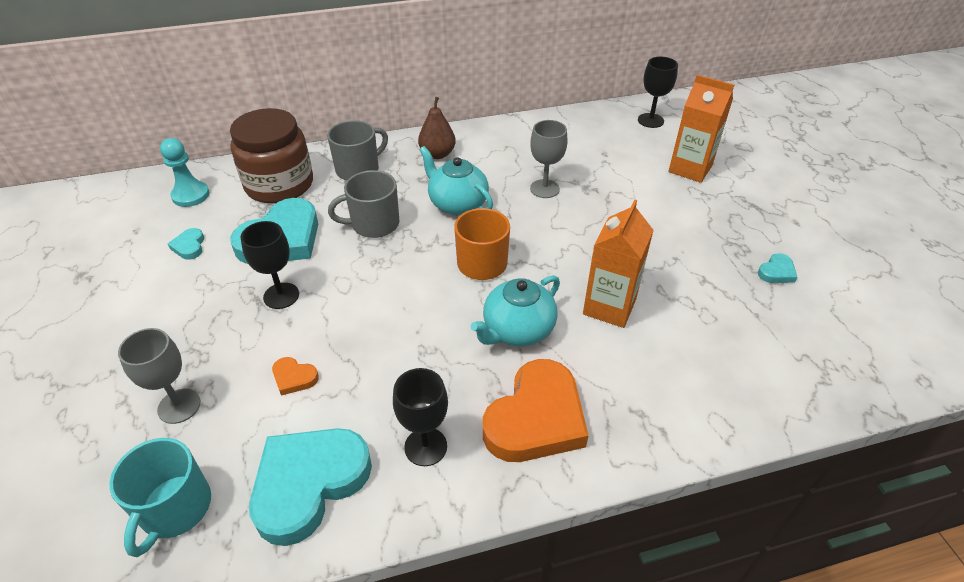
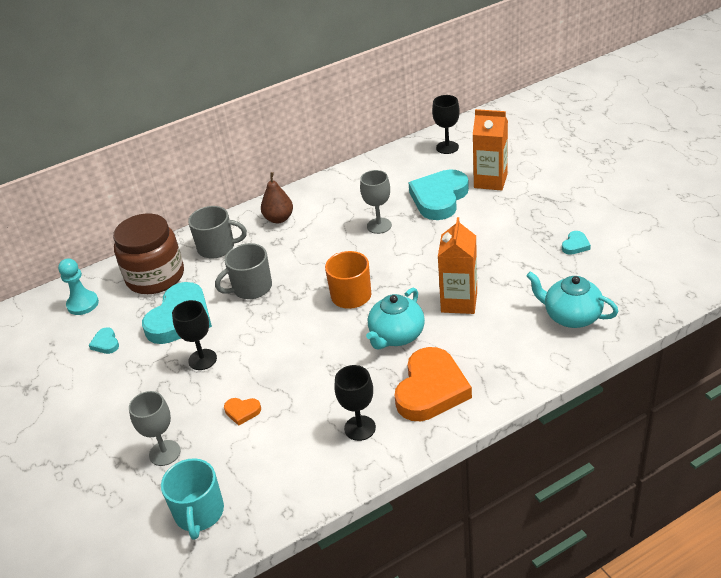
camera: 10 degrees left, 5 degrees down
(309, 484) = (287, 472): turquoise heart -> turquoise heart (439, 198)
(359, 169) = (217, 247): grey mug -> grey mug turned 60 degrees clockwise
(457, 204) = (312, 255): turquoise teapot -> turquoise teapot (571, 316)

